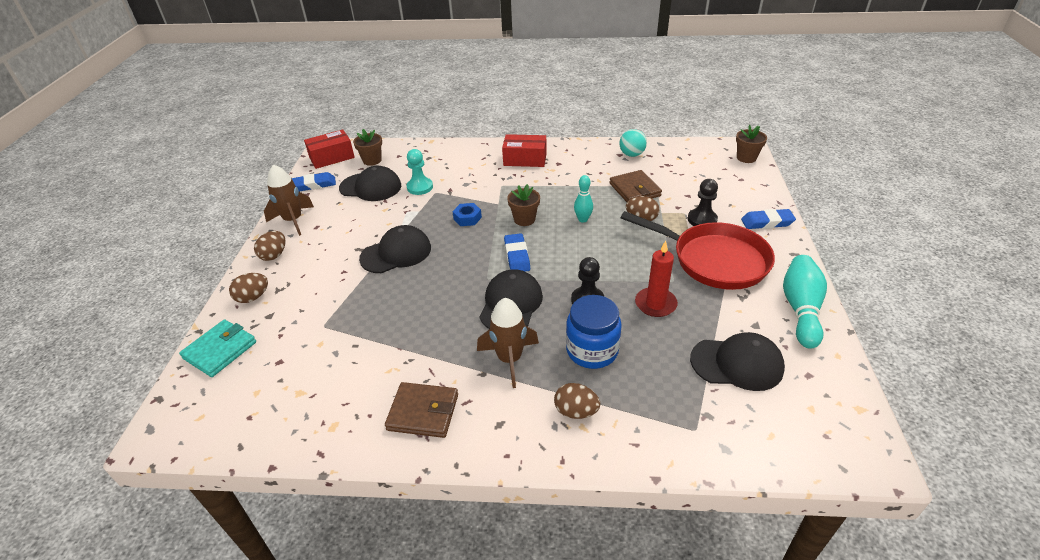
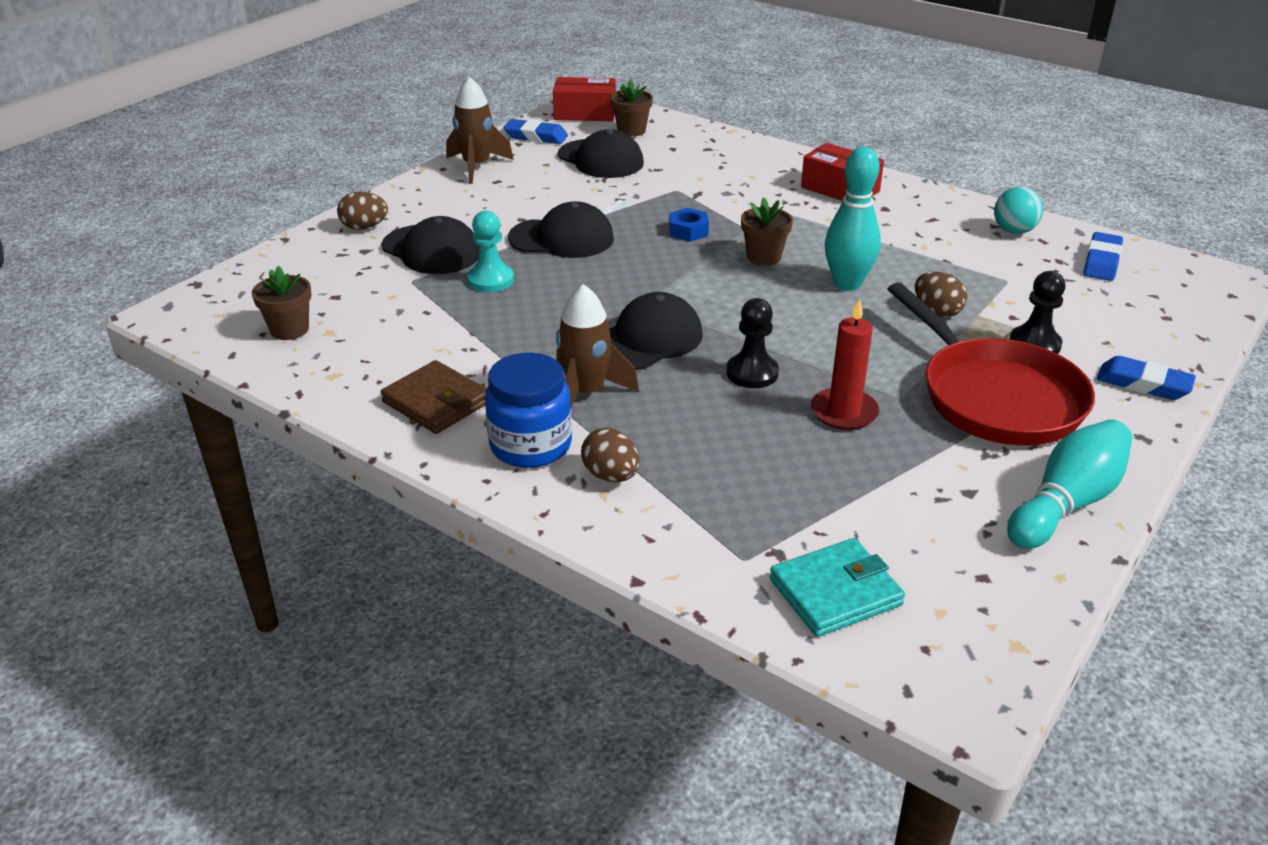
camera: 30 degrees right, 5 degrees down
(220, 350) = (289, 264): turquoise wallet -> turquoise wallet (835, 592)
(274, 255) = (423, 194): brown egg -> none
(420, 187) = (662, 178): turquoise pawn -> turquoise pawn (491, 280)
(517, 256) = (709, 293): blue eraser -> blue eraser (1101, 262)
(583, 219) = (847, 284): turquoise bowling pin -> turquoise bowling pin, size x1.73
(592, 350) = (699, 426): blue jar -> blue jar (531, 445)
(634, 190) = (967, 275): brown wallet -> none
(737, 364) = (886, 520): black cap -> black cap (431, 250)
(746, 158) = (1212, 293): brown flower pot -> brown flower pot (289, 330)

